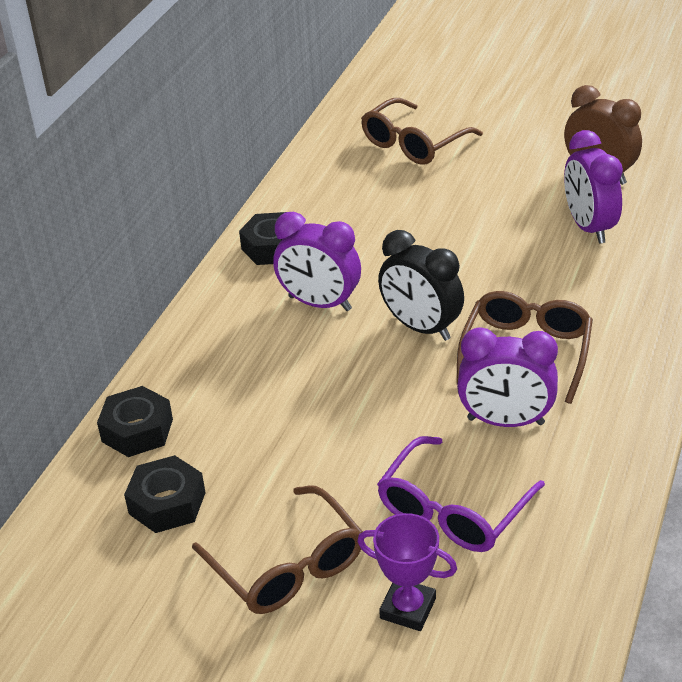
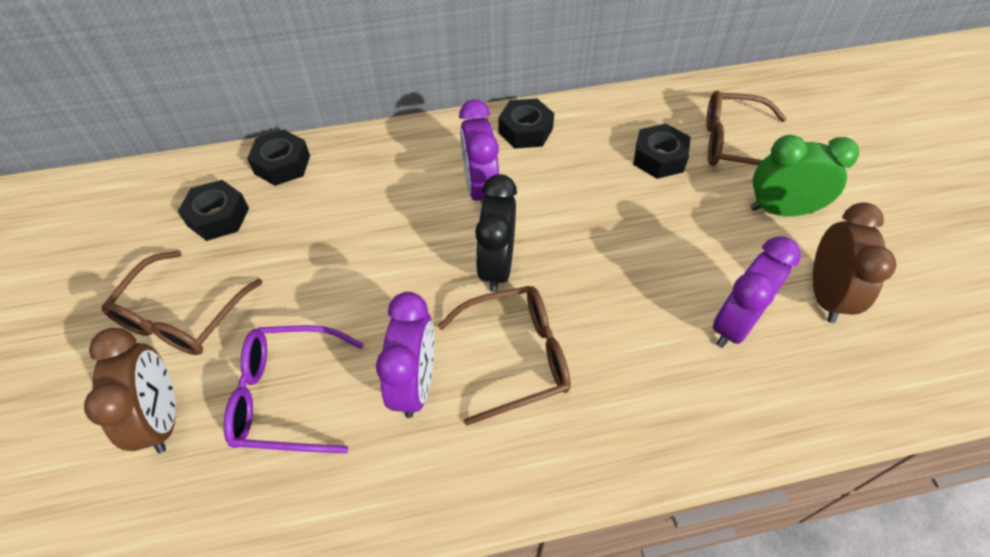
camera: 55 degrees right, 15 degrees up
(388, 187) = (659, 158): none -> black nut
(408, 608) = (163, 417): purple trophy -> brown clock
(504, 155) = (781, 210): none -> green clock
(505, 421) = (415, 383): purple clock -> purple clock turned 150 degrees counterclockwise

